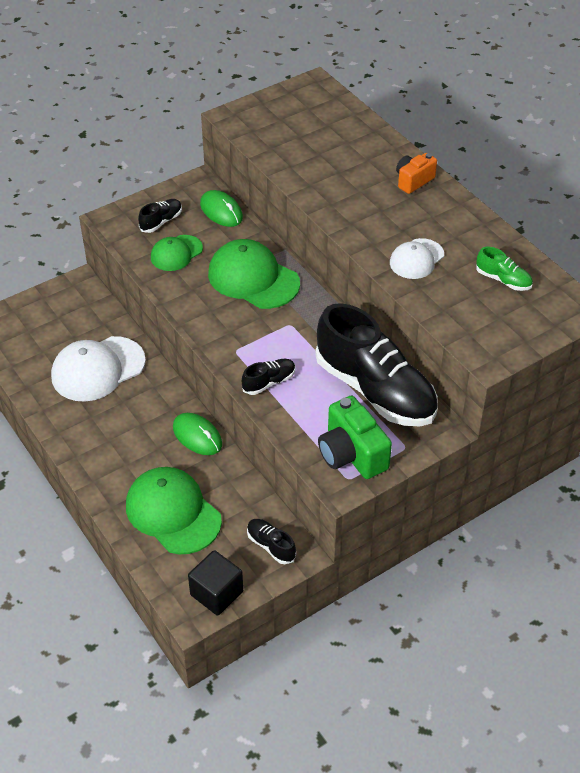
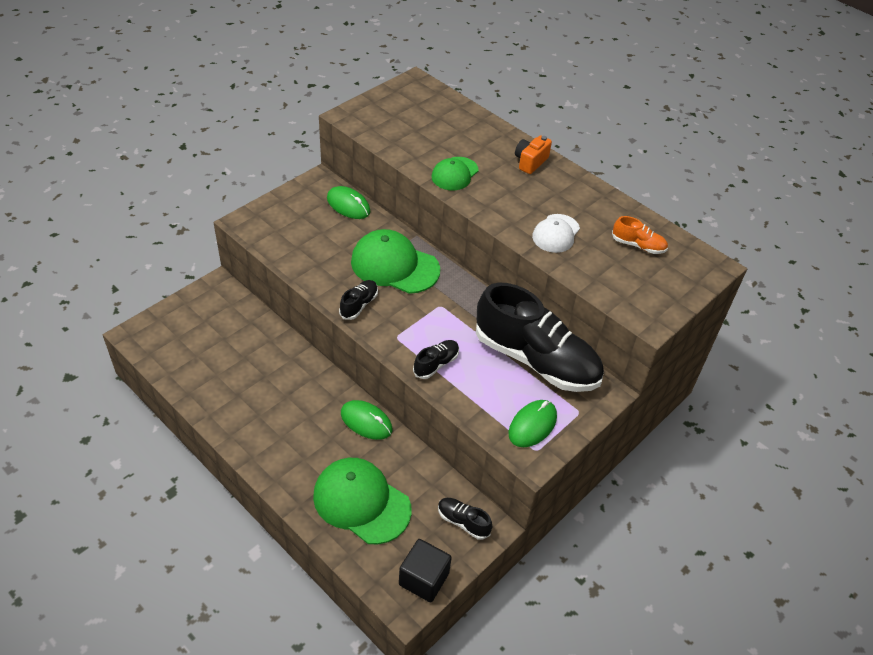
camera: 15 degrees left, 0 degrees up
(98, 369) = (255, 367): white cap -> none
(161, 222) = (294, 220): black shoe -> black shoe (359, 305)
(176, 253) = (316, 249): green cap -> green cap (454, 174)
(352, 454) = (532, 425): green camera -> green mouse
(503, 280) = (638, 245): green shoe -> orange shoe

